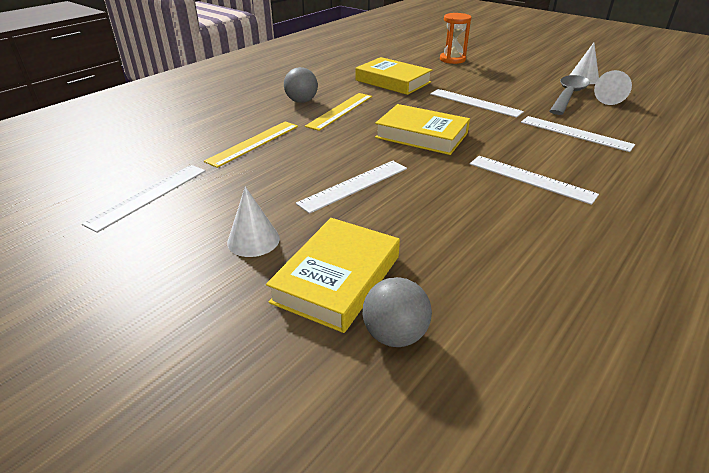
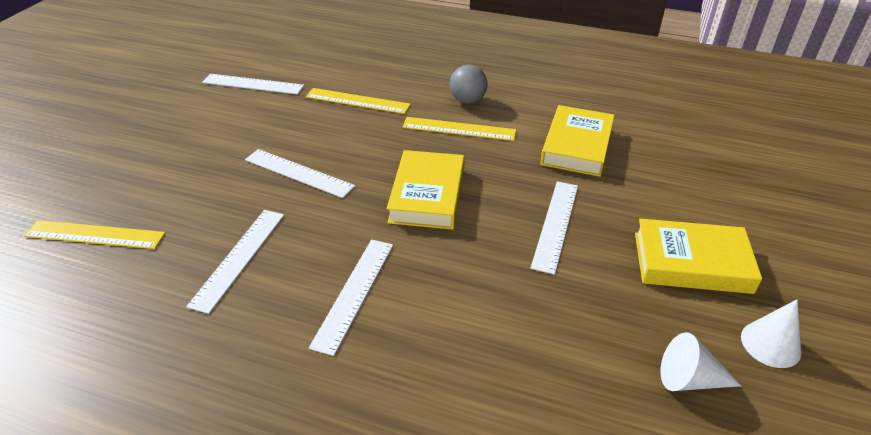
camera: 70 degrees right, 5 degrees up
(253, 240) = (202, 145): white cone -> none
(337, 279) = (158, 194): yellow book -> yellow book (691, 262)
(395, 335) = (95, 234): grey ball -> yellow ruler
(452, 59) = (715, 182): orange hourglass -> none
(568, 96) = (662, 323): grey spoon -> none
(575, 133) = (511, 333): white ruler -> white ruler (239, 258)

